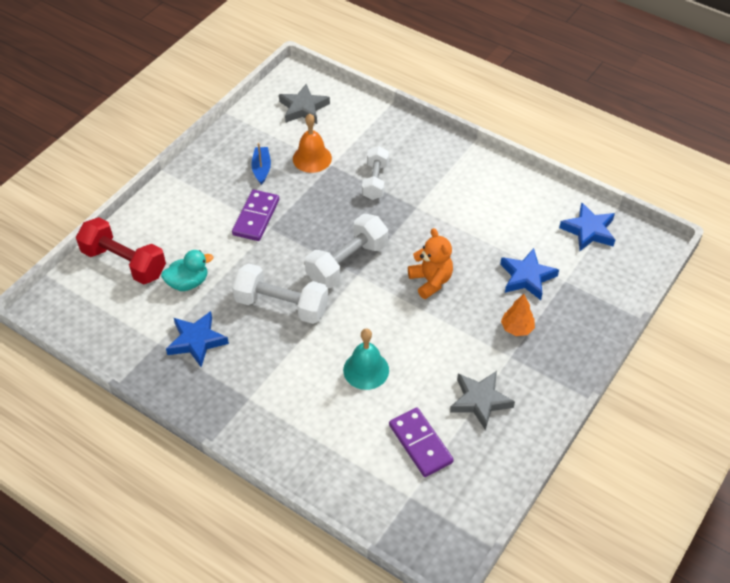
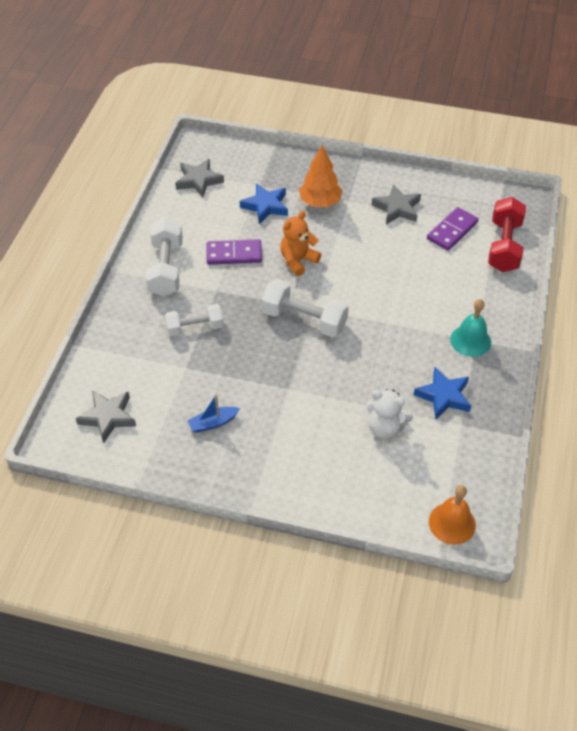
camera: 110 degrees left, 0 degrees up
(124, 263) = (389, 492): red dumbbell -> red dumbbell (504, 246)
(188, 282) = (385, 428): turquoise duck -> white teddy bear
(256, 217) = (281, 404): purple domino -> purple domino (234, 254)
(281, 305) = (374, 350): white dumbbell -> white dumbbell (166, 269)
(312, 158) = (182, 386): orange bell -> orange bell (452, 523)
(366, 370) = (407, 277): turquoise bell -> turquoise bell (470, 340)
(517, 328) = (320, 202): orange tree -> orange tree, size x1.57
(589, 231) = (198, 180): blue star -> grey star

